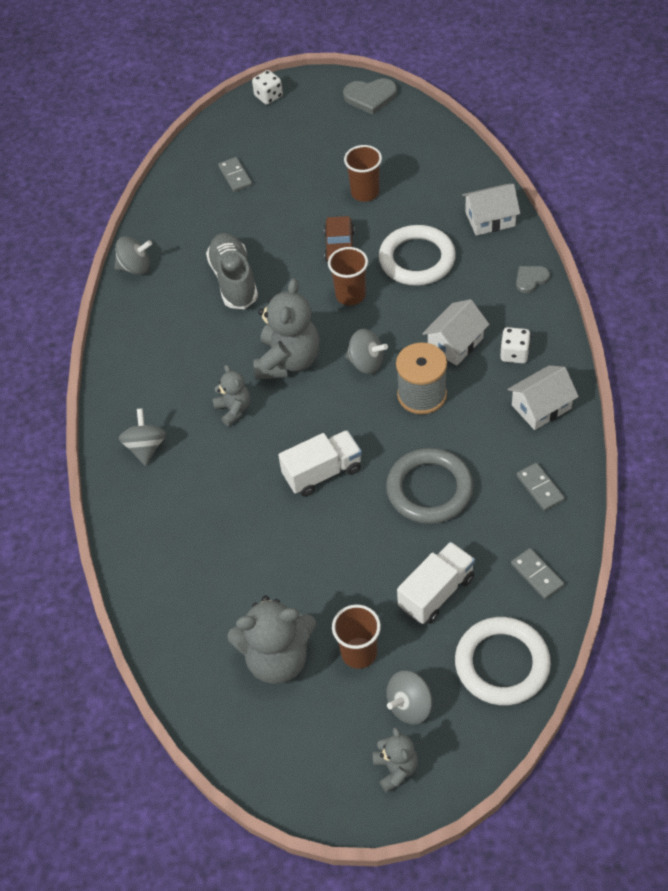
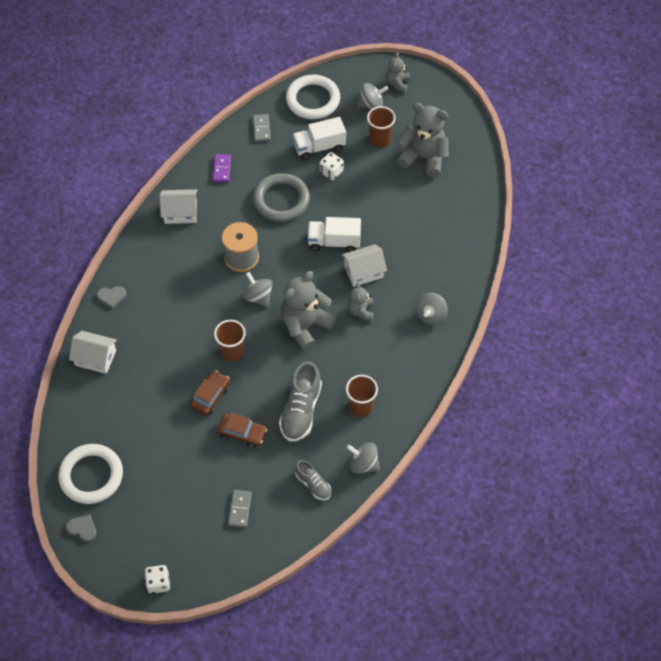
camera: 155 degrees left, 5 degrees up
(176, 227) = (313, 484): none -> grey shoe
(280, 232) = (242, 433): none -> brown car
(365, 192) = (159, 433): brown cup -> brown cup (361, 406)
(370, 97) = (82, 528): grey heart -> grey heart, size x0.63
(417, 259) = (168, 354): white ring -> white ring (91, 476)
(455, 343) = (194, 279): white house -> white house (363, 271)
(514, 354) = (166, 253): white dice -> white dice (331, 172)
(540, 488) = (221, 169): grey domino -> purple domino

